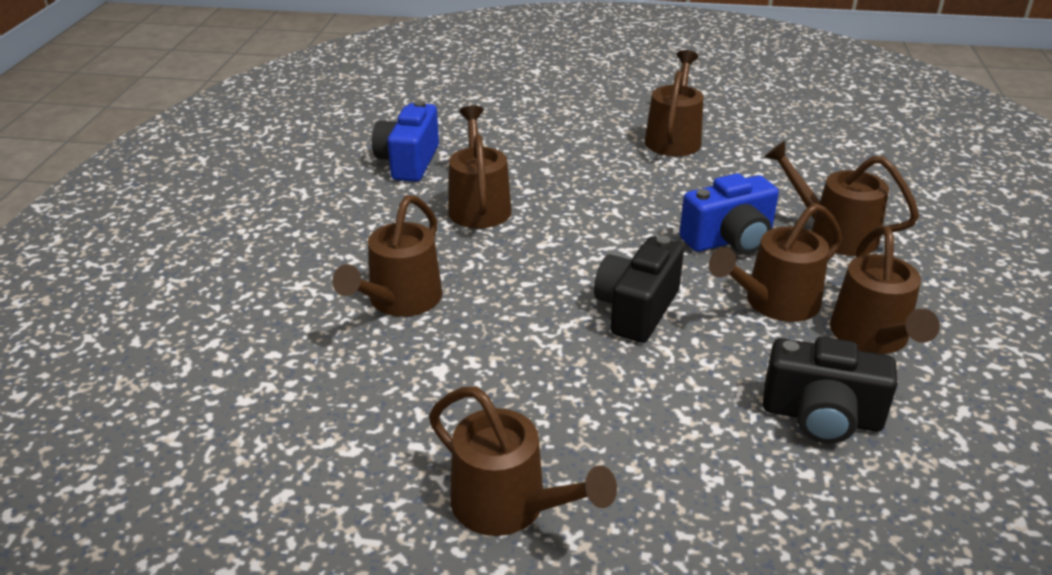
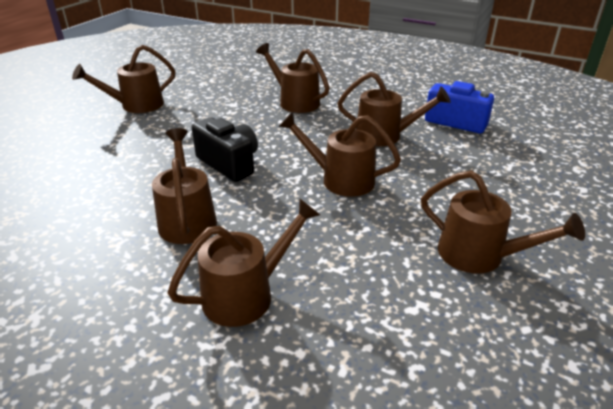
camera: 110 degrees right, 0 degrees up
(729, 240) = (278, 226): blue camera -> none
(821, 417) = (80, 196): black camera -> none
(873, 338) = (110, 249): brown watering can -> brown watering can (340, 179)

